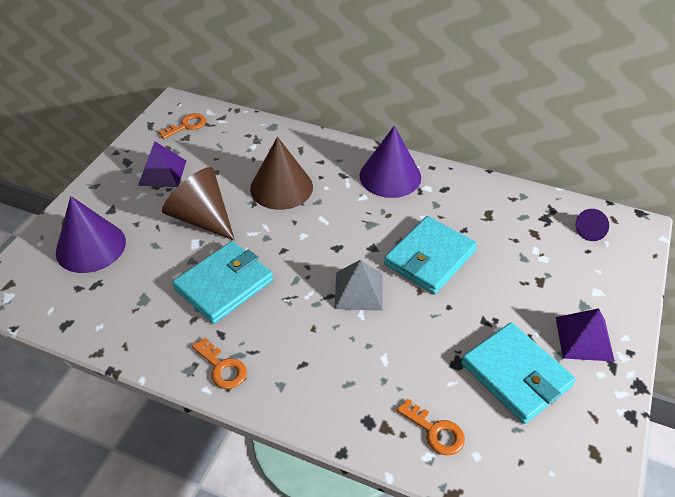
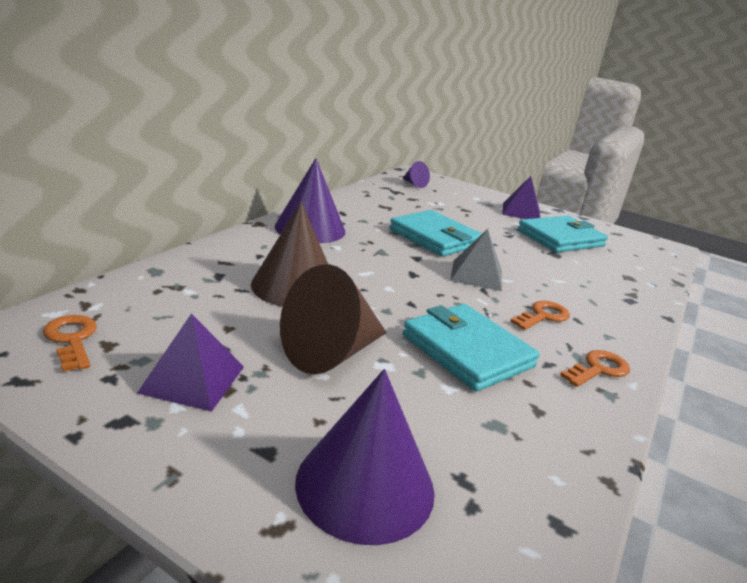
camera: 85 degrees left, 20 degrees down
(435, 431) = (625, 276): orange key -> orange key (543, 316)

